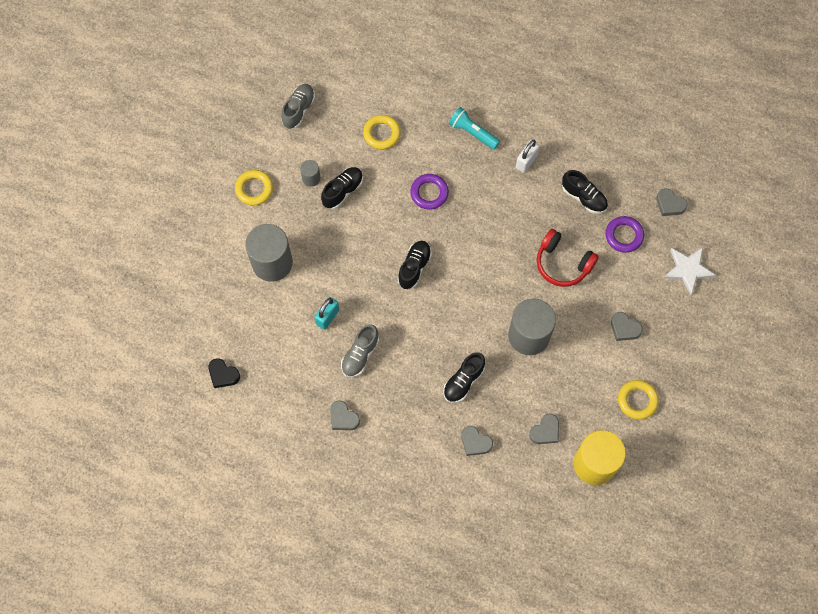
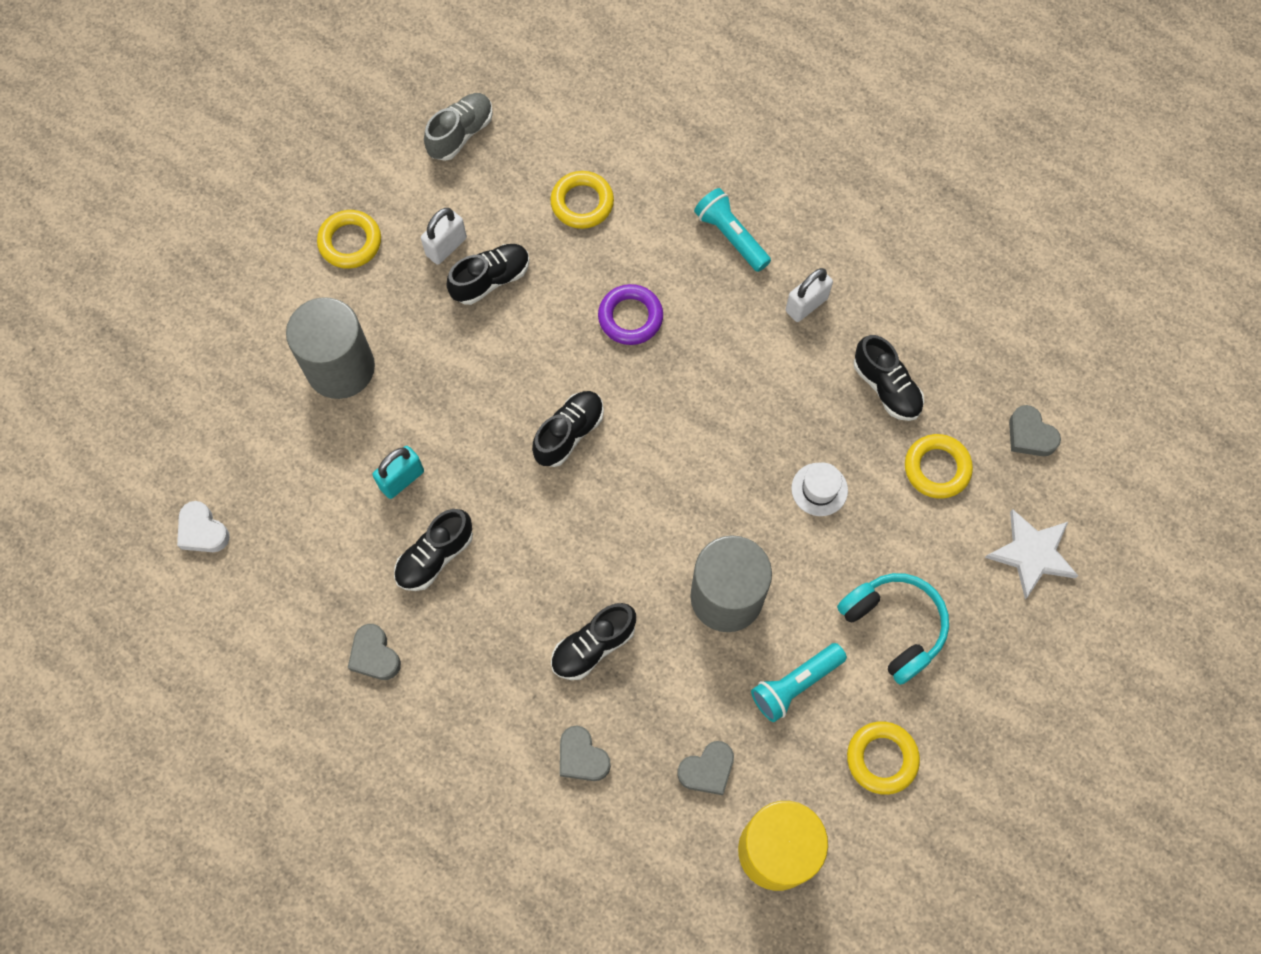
camera: 15 degrees right, 0 degrees up
(223, 375) = (202, 531): black heart -> white heart
(311, 178) = (446, 247): grey cylinder -> white padlock
(360, 355) = (435, 557): grey shoe -> black shoe
(563, 263) = (819, 489): red headphones -> white hat
(579, 373) = (795, 684): none -> turquoise flashlight
(624, 236) = (937, 468): purple ring -> yellow ring
(624, 328) = (894, 627): grey heart -> turquoise headphones

